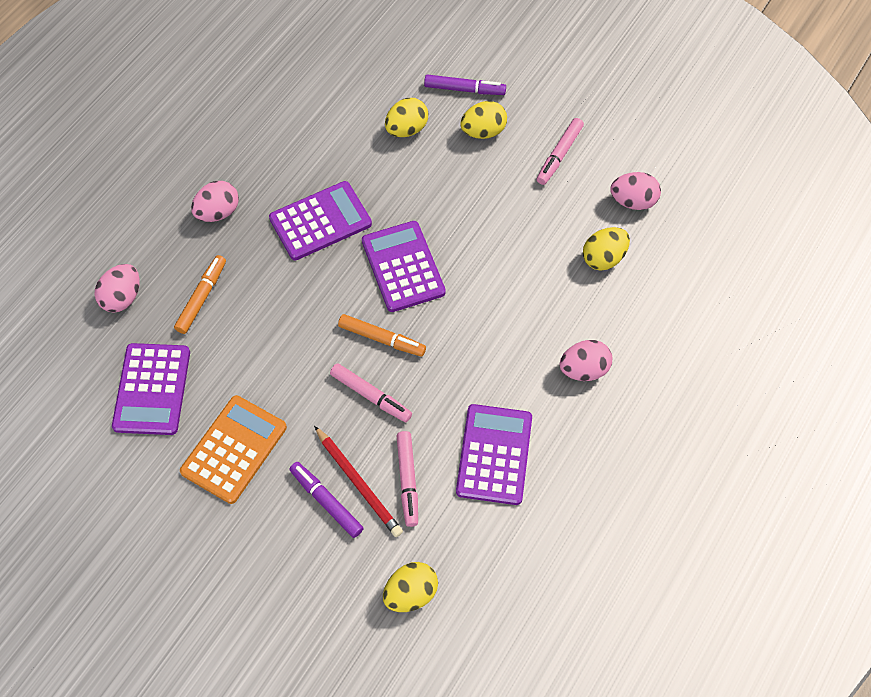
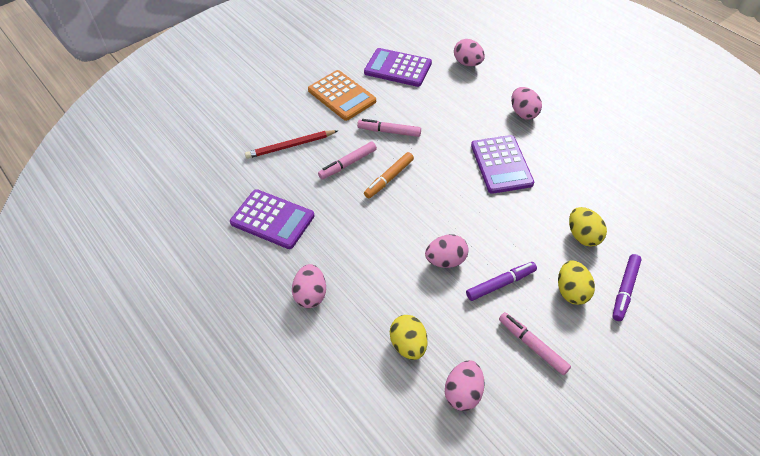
camera: 110 degrees right, 10 degrees down
(202, 297) = (455, 96): orange marker -> none
(326, 501) = (287, 129): purple marker -> purple marker (501, 284)
(403, 267) = (445, 203): purple calculator -> none
(407, 480) = (279, 169): pink marker -> pink marker (389, 131)
(411, 593) = (208, 155): yellow egg -> none
(486, 248) = (446, 260): none -> pink egg

